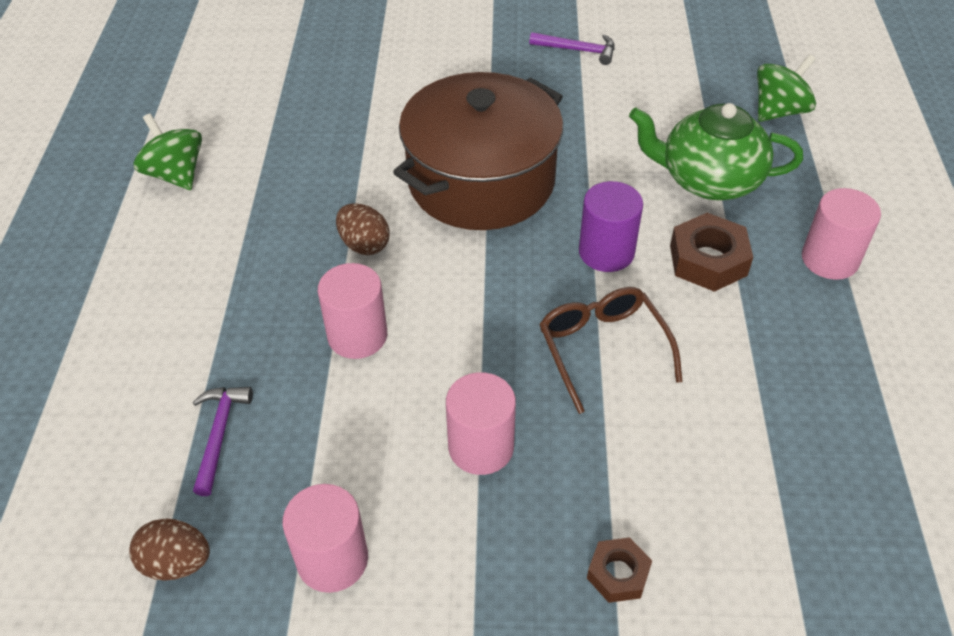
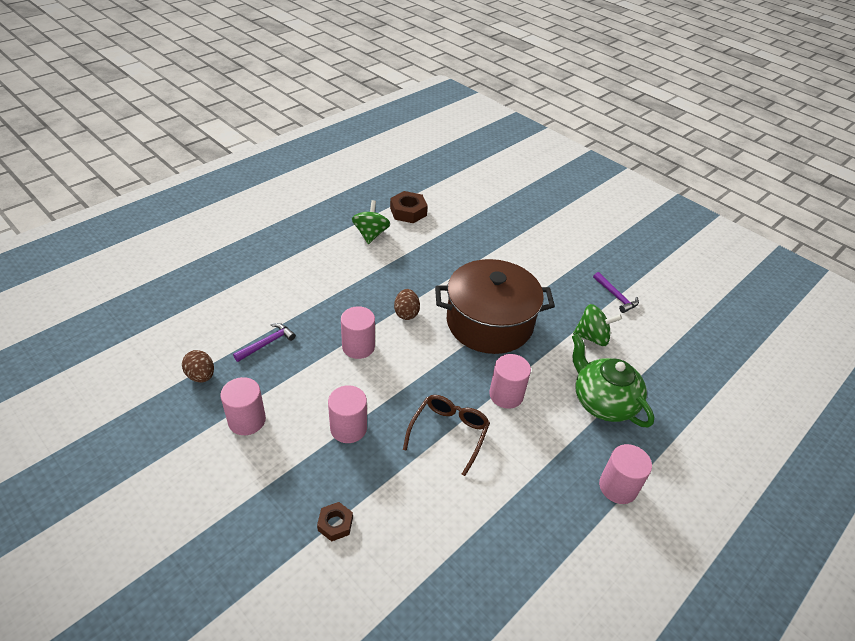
camera: 40 degrees right, 5 degrees down
(606, 252) = (506, 395): purple cylinder -> pink cylinder
(708, 260) = (551, 437): brown nut -> brown nut (408, 212)
(779, 111) = (691, 398): green spinning top -> green spinning top (592, 337)

